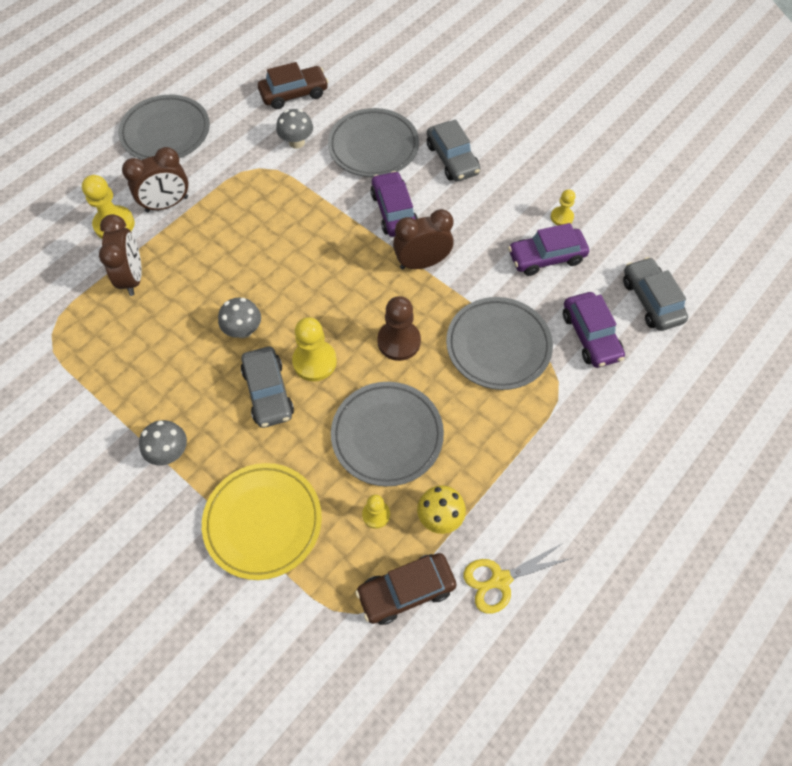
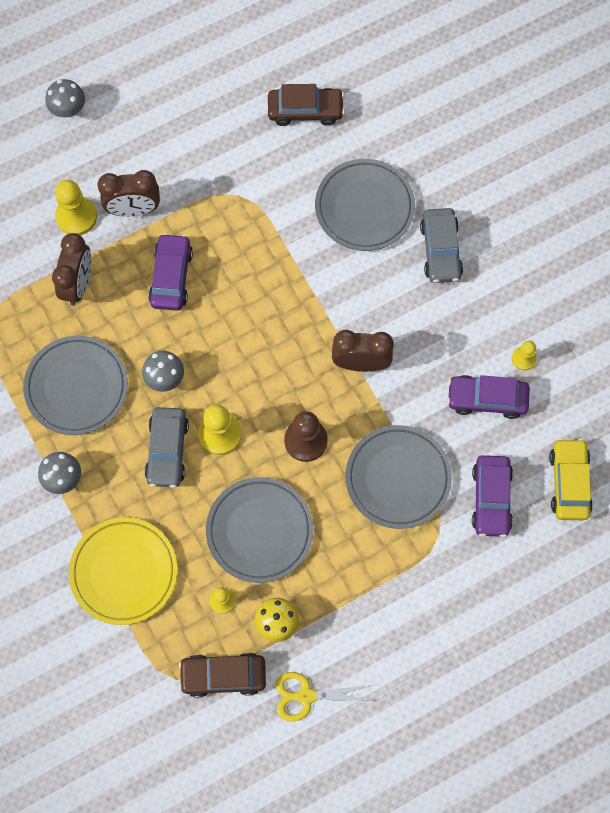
camera: 20 degrees right, 10 degrees up
(166, 132) = (157, 118): grey plate -> grey plate (76, 387)
(297, 142) = (287, 175): grey mushroom -> grey mushroom (68, 109)
(394, 211) = (356, 294): purple car -> purple car (171, 277)
(651, 300) = (569, 482): grey car -> yellow car

